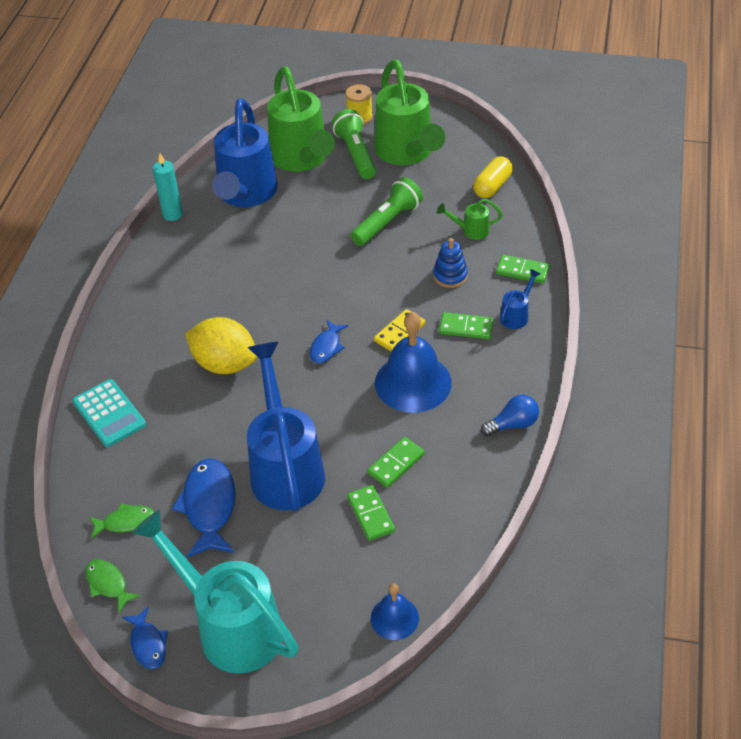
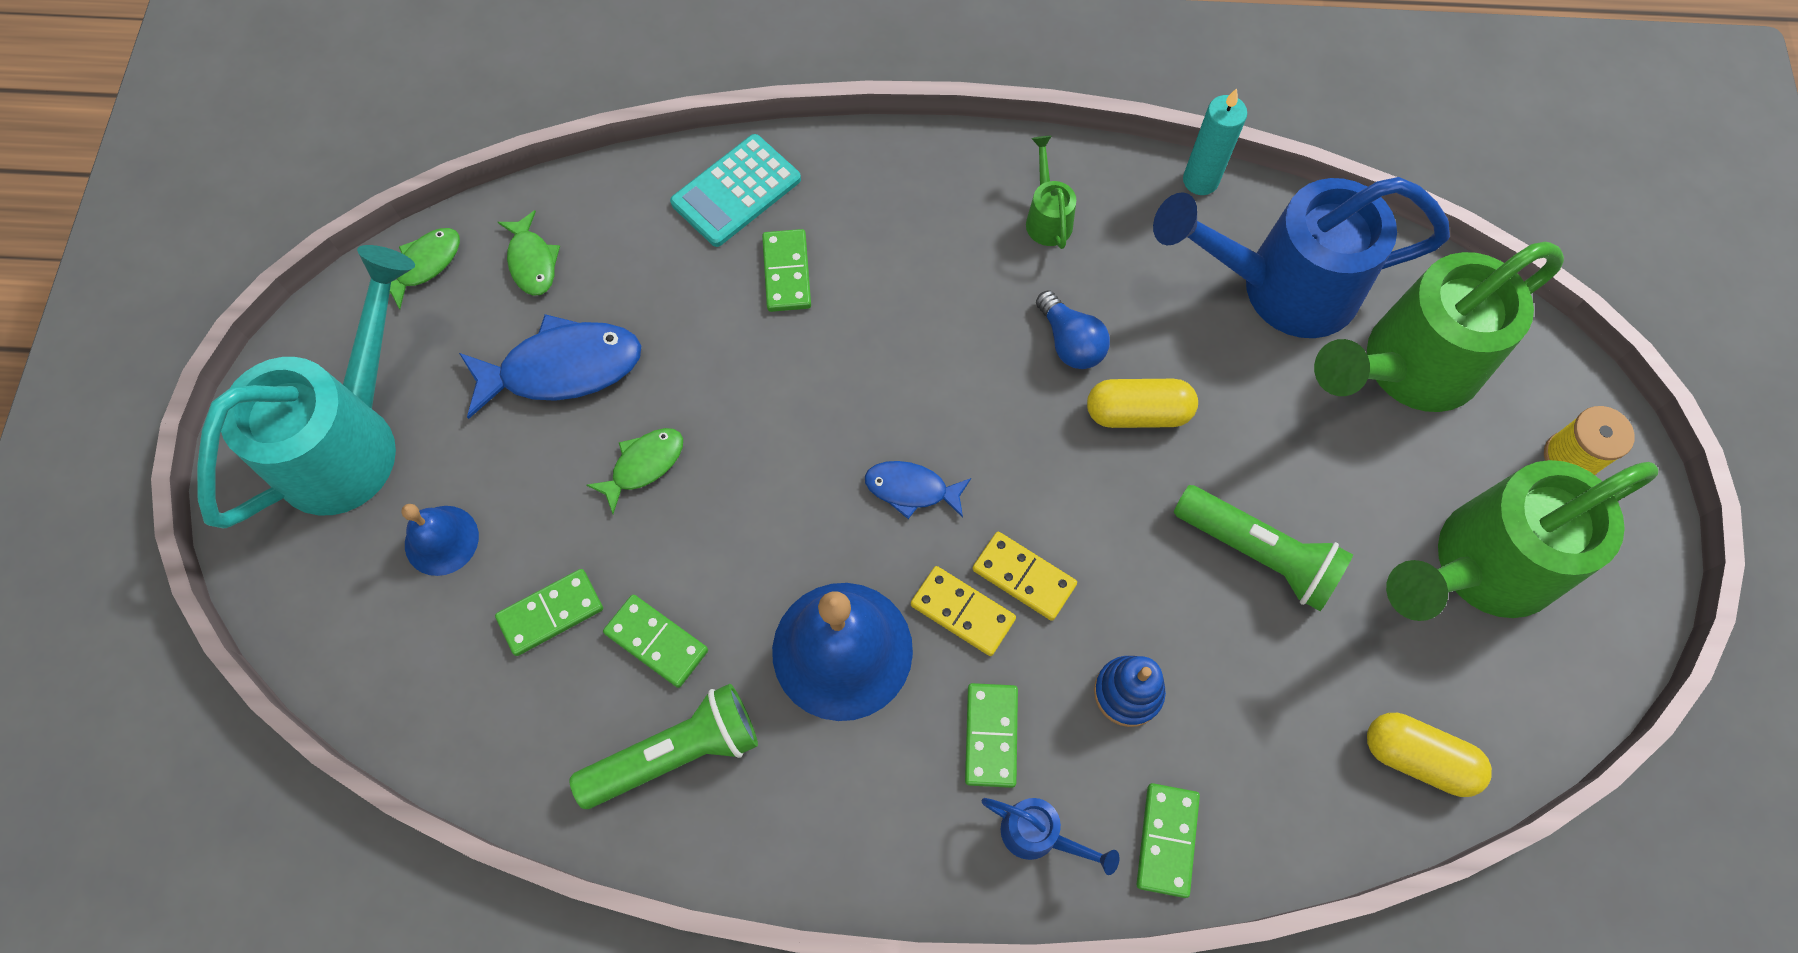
camera: 80 degrees right, 20 degrees up
(148, 644) = (326, 337): blue fish -> none
(175, 392) = (787, 273): none -> green domino
(225, 364) = (855, 334): yellow lemon -> none
(285, 466) = (643, 465): blue watering can -> green fish
(303, 255) = (1137, 413): none -> yellow capsule
(356, 154) = (1450, 466): green flashlight -> green flashlight (676, 753)
(384, 307) = (1023, 577): none -> yellow domino
(394, 618) = (354, 675): blue bell -> blue bell (441, 540)
(470, 230) = (1267, 722): green watering can -> green watering can (1047, 217)
(513, 424) = (757, 844): blue light bulb -> blue light bulb (1070, 342)

